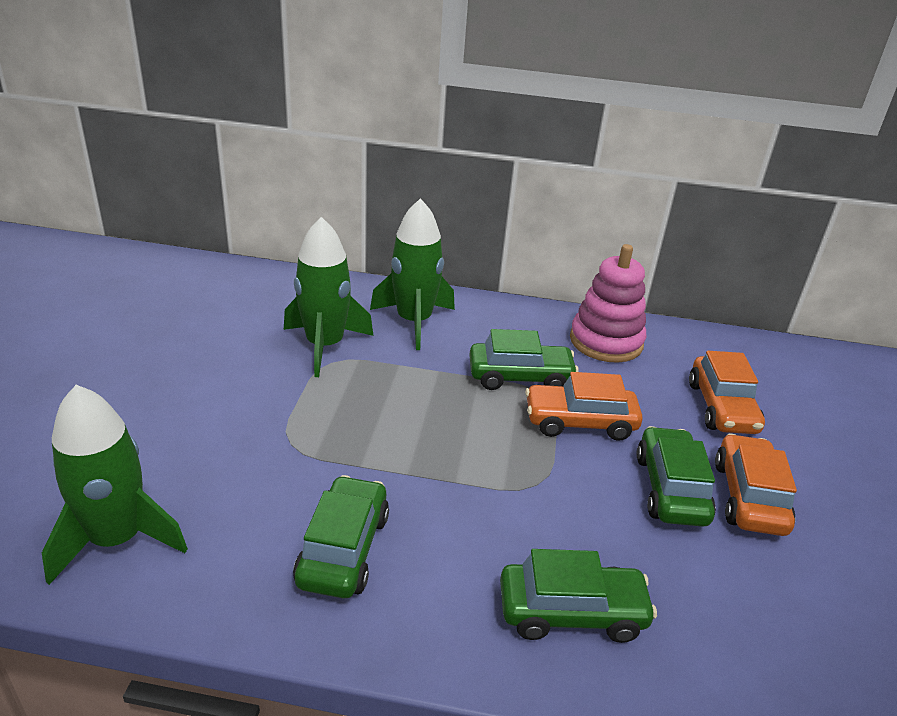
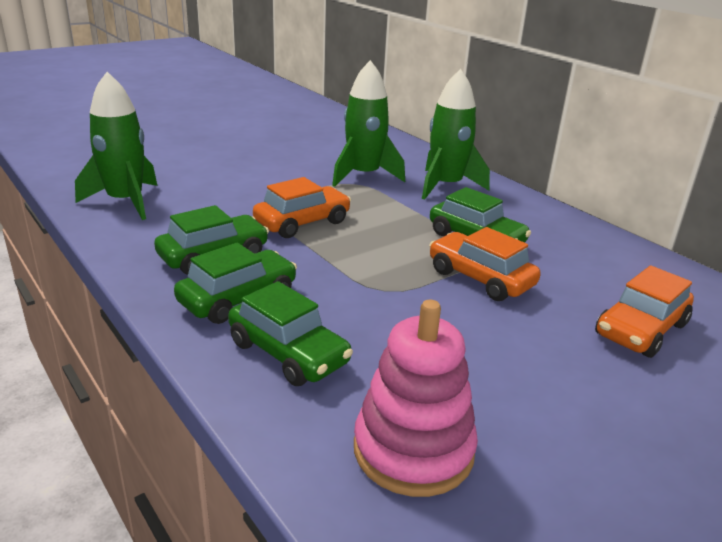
camera: 45 degrees right, 5 degrees down
(606, 341) = (594, 251): pink stacking toy -> pink stacking toy (413, 450)
(670, 489) = (489, 344): green car -> green car (238, 298)
(749, 497) = (558, 385): orange car -> orange car (302, 223)

